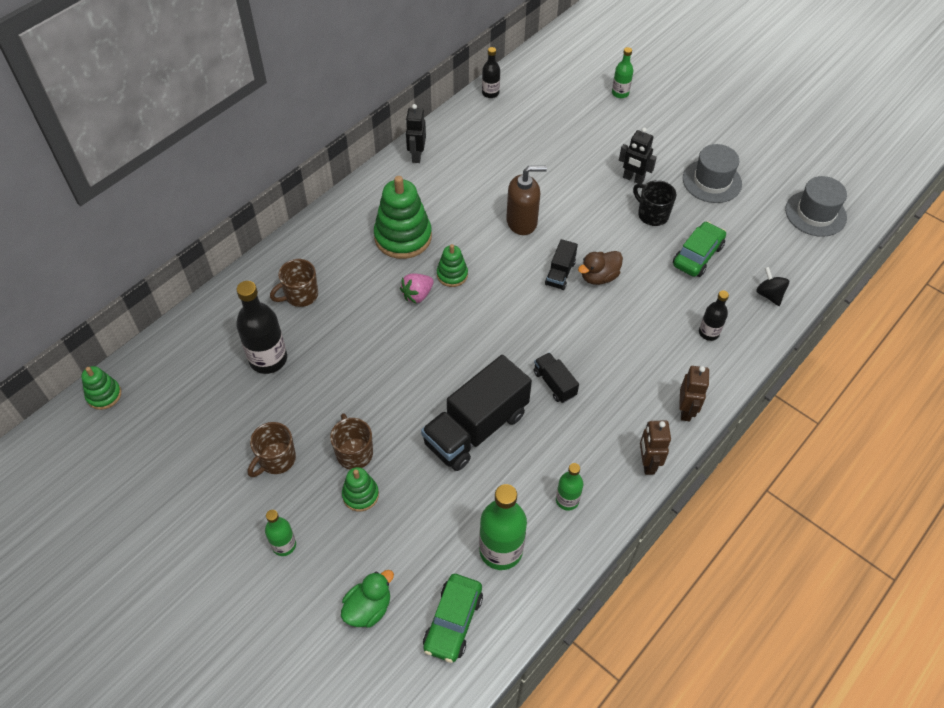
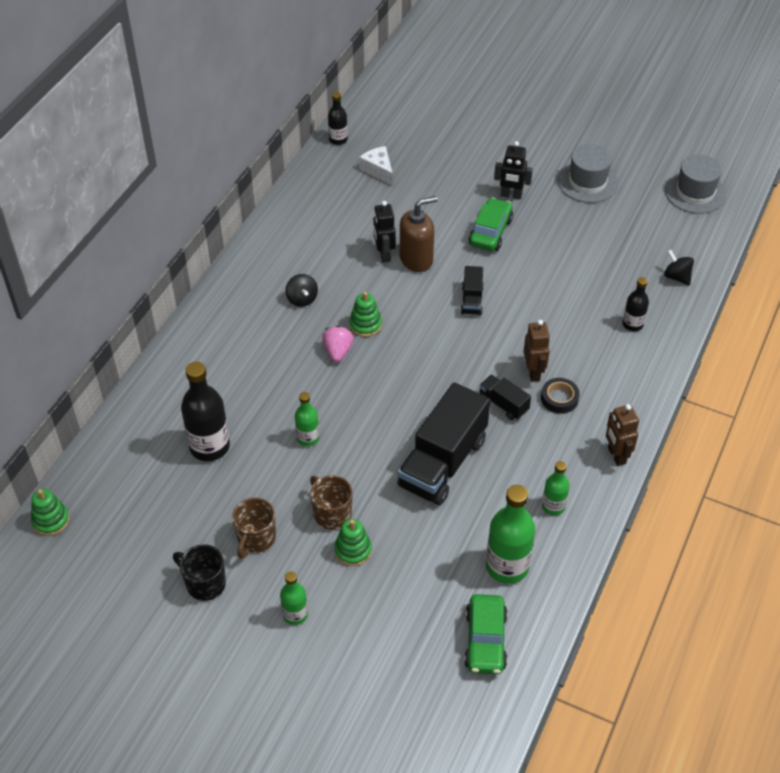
camera: 15 degrees left, 5 degrees down
(300, 295) = (218, 378): brown mug -> none
(368, 608) = (400, 649): green duck -> none
(403, 237) = (302, 299): green stacking toy -> black spinning top
(416, 156) = (285, 217): black robot -> black robot (384, 254)
(417, 295) = (338, 351): pink strawberry -> pink strawberry turned 150 degrees clockwise
(517, 129) = (378, 170): none -> white cheese
(599, 277) = (510, 295): brown duck -> none
(611, 391) = (559, 398): none -> black tape
(620, 93) = (469, 114): green bottle -> green bottle (308, 438)
(652, 214) = (541, 226): black mug -> black mug (204, 583)
(686, 411) = (635, 400): brown robot -> brown robot (533, 372)
(697, 255) = (597, 255): green car -> green car (490, 232)

